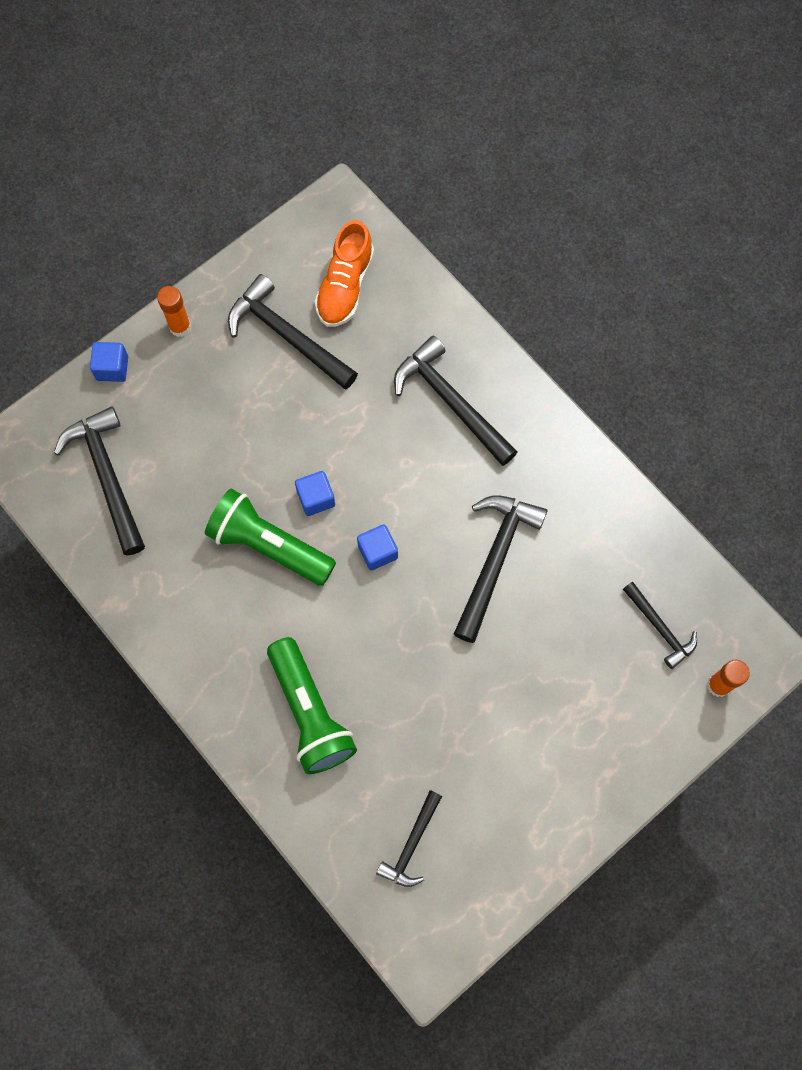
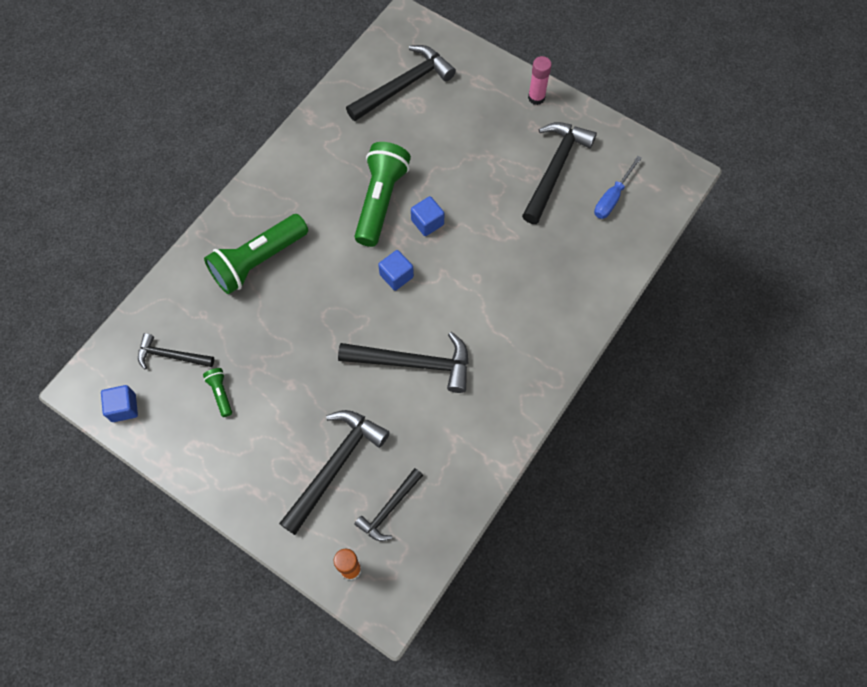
camera: 75 degrees right, 5 degrees down
(112, 368) = (488, 65): blue cube -> blue cube (123, 408)
(180, 327) = (536, 97): orange glue stick -> pink glue stick
(345, 286) = (612, 198): orange shoe -> blue screwdriver
(451, 402) = (540, 298): black hammer -> black hammer (335, 466)
(477, 792) = (220, 393): none -> green flashlight

